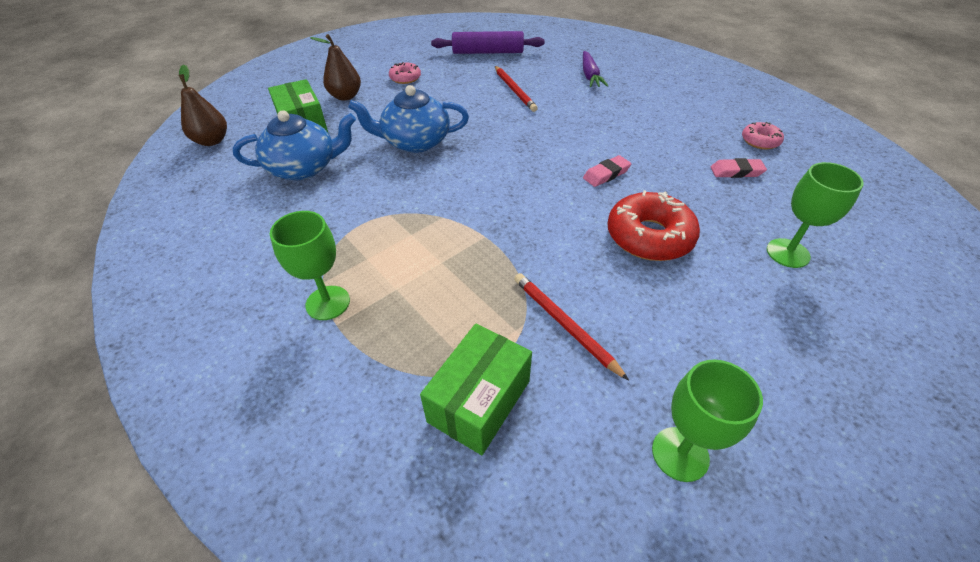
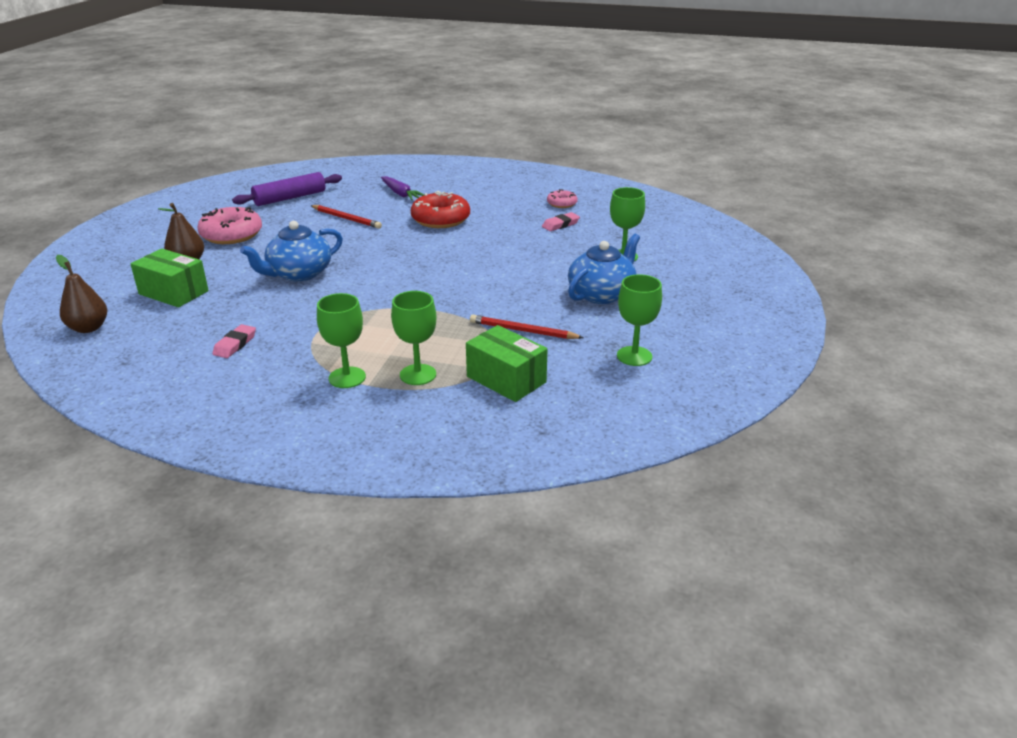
camera: 35 degrees left, 15 degrees down
(304, 168) = (216, 317): blue teapot -> blue teapot (602, 294)
(394, 336) = (418, 374): none -> green goblet
(405, 78) = (231, 235): pink donut -> pink donut, size x1.87
(479, 401) = (506, 379): green box -> green box turned 45 degrees counterclockwise
(606, 174) = (475, 250): pink eraser -> pink eraser (235, 344)
(649, 236) = (535, 274): red donut -> red donut (441, 219)

